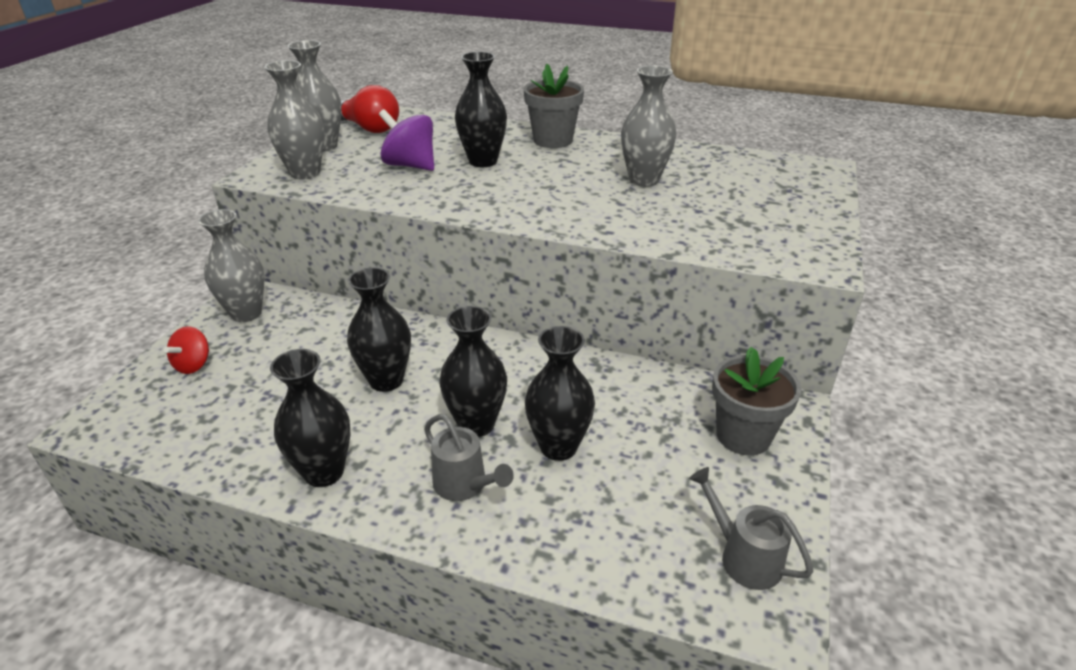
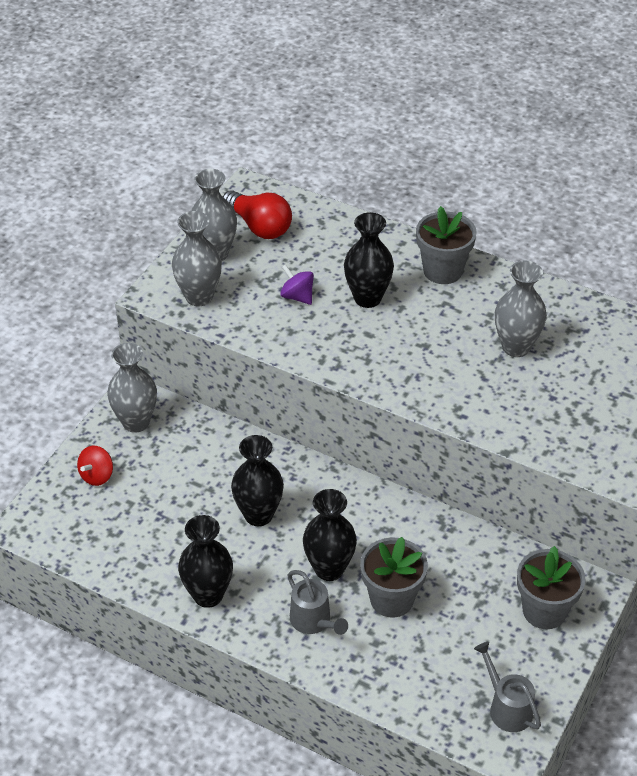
camera: 10 degrees right, 10 degrees up
(410, 165) = (297, 296): purple spinning top -> purple spinning top, size x0.65
(558, 447) = (391, 599): black vase -> grey flower pot

